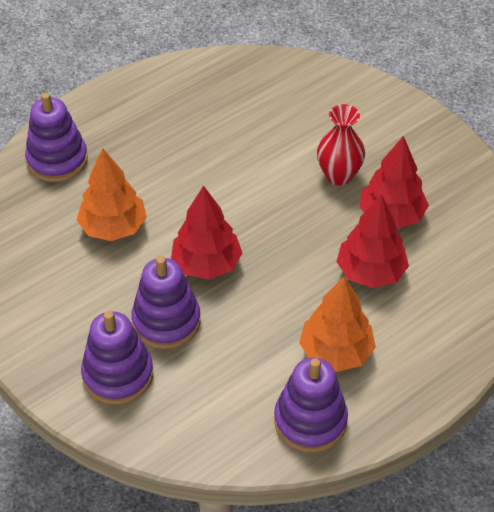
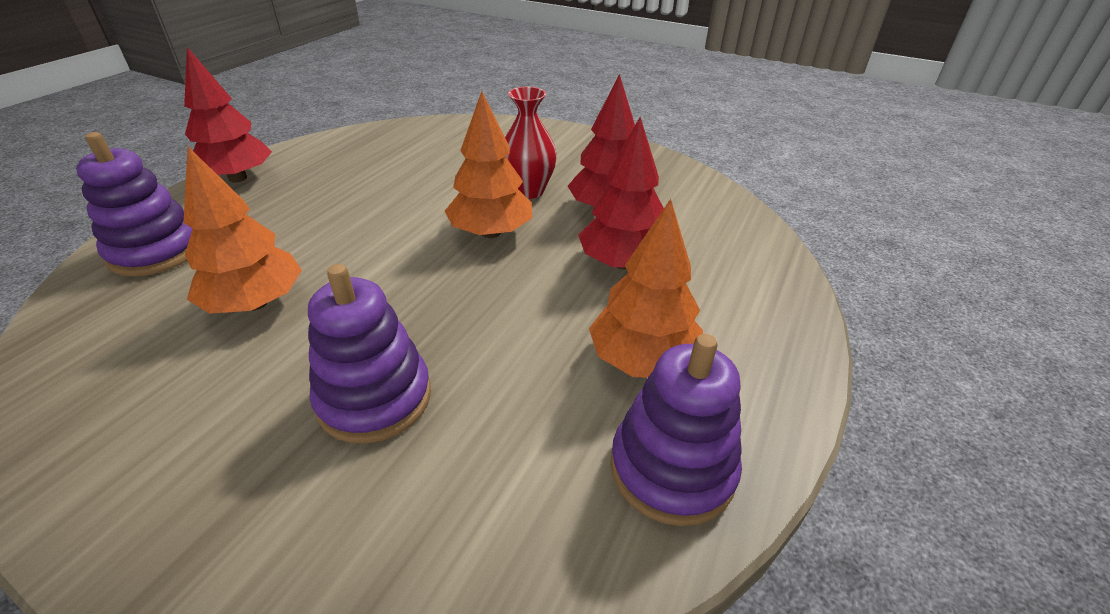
camera: 25 degrees left, 10 degrees down
(118, 375) = (311, 514): purple stacking toy -> none
(207, 264) = (410, 309): red tree -> red tree (238, 178)
(288, 212) = (491, 232): none -> orange tree

